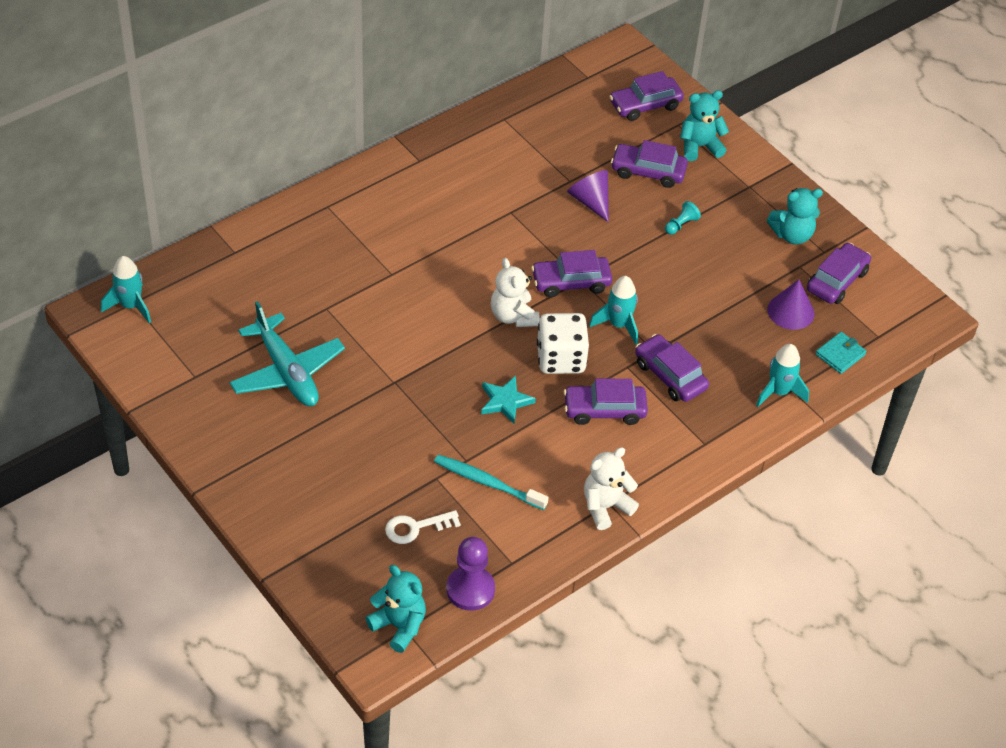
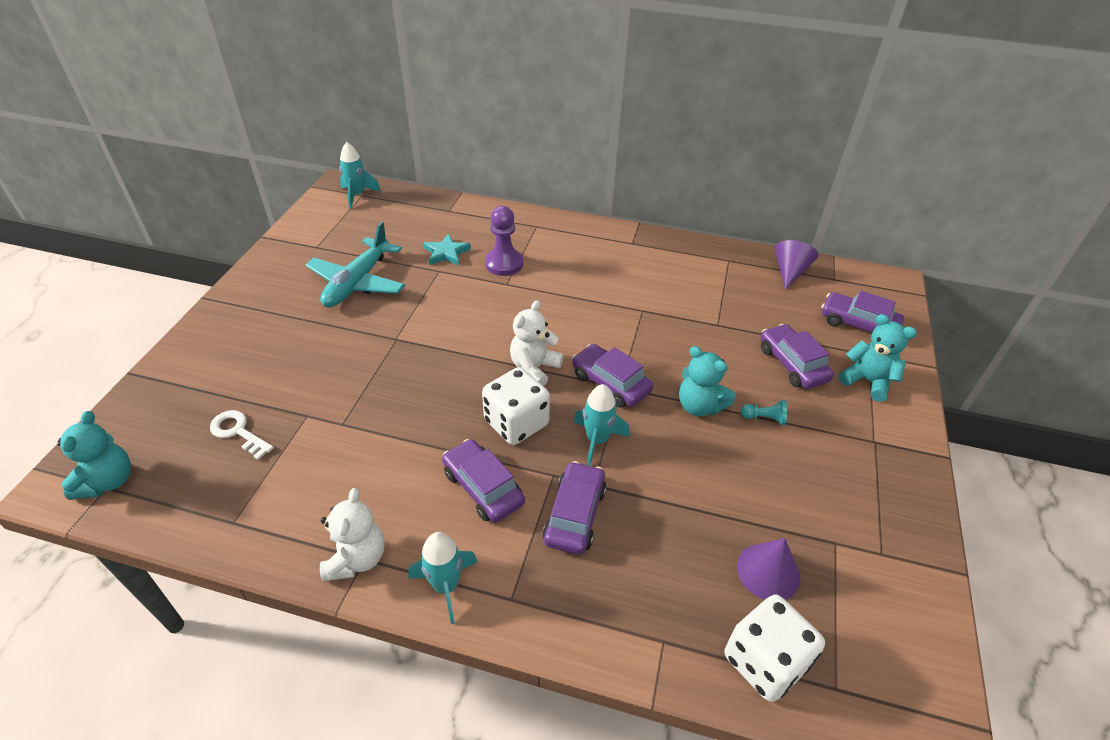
camera: 55 degrees right, 5 degrees down
(470, 589) = (180, 509): purple pawn -> purple pawn (504, 264)
(488, 483) = (325, 452): turquoise toothbrush -> none
(505, 401) = (432, 413): turquoise star -> turquoise star (446, 253)
(590, 201) = (712, 347): purple cone -> purple cone (790, 272)
(605, 507) = (356, 558): white teddy bear -> white teddy bear turned 75 degrees clockwise
(779, 392) = (647, 629): turquoise rocket -> turquoise rocket (446, 586)
(792, 235) = (865, 511): turquoise teddy bear -> turquoise teddy bear (699, 406)
(837, 280) = (860, 590): purple car -> none
(840, 354) = (764, 661): turquoise wallet -> white dice

